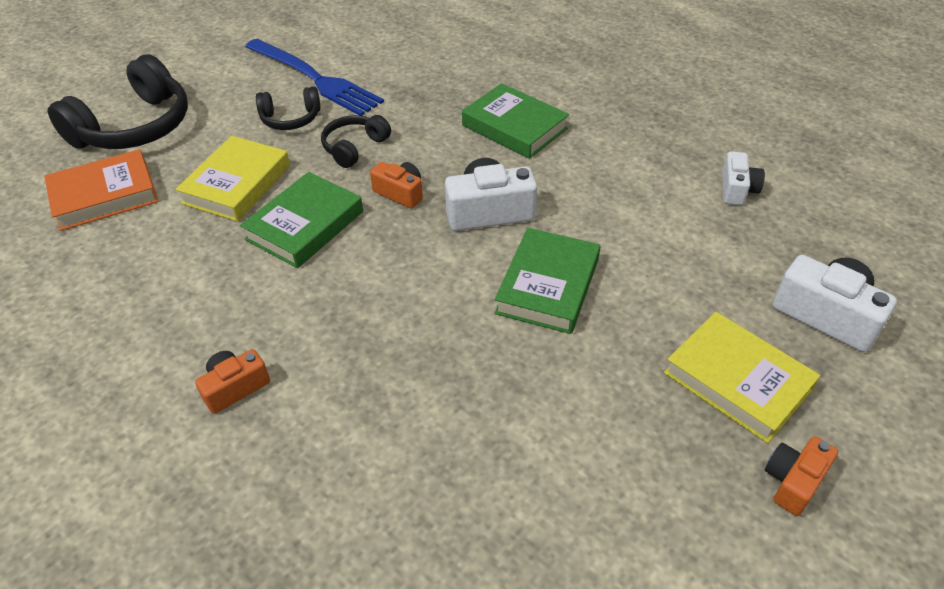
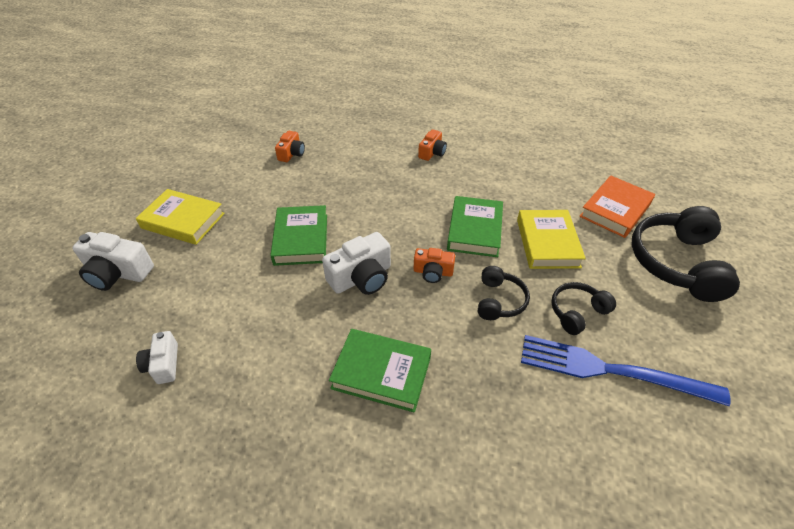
camera: 155 degrees right, 0 degrees up
(793, 481) = (161, 188): orange camera -> orange camera (291, 154)

